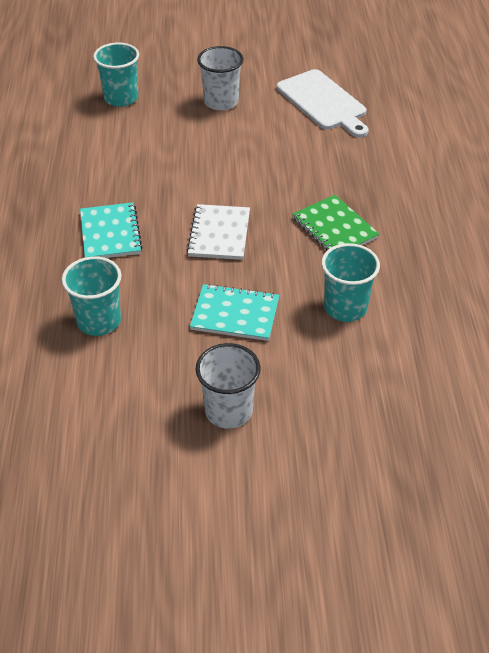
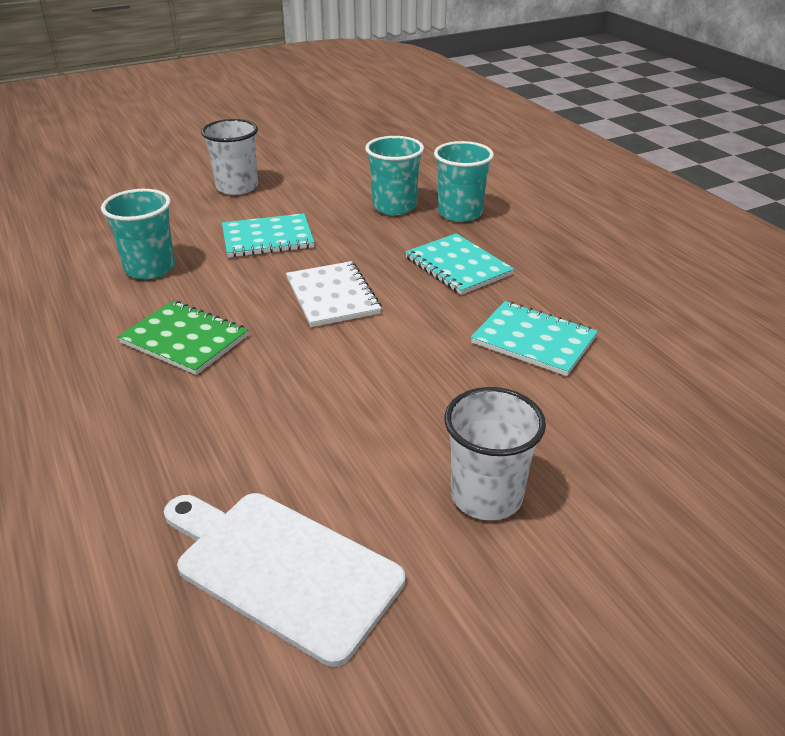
camera: 155 degrees right, 10 degrees down
(121, 98) = (662, 443): turquoise cup -> turquoise cup (460, 213)
(122, 163) = (533, 340): none -> turquoise notebook

